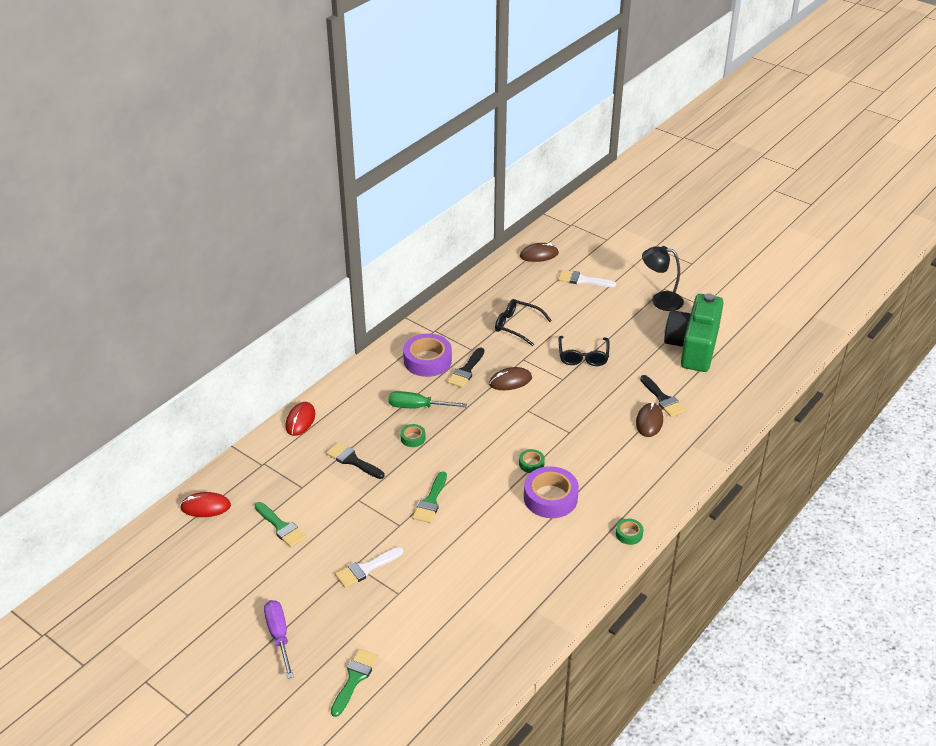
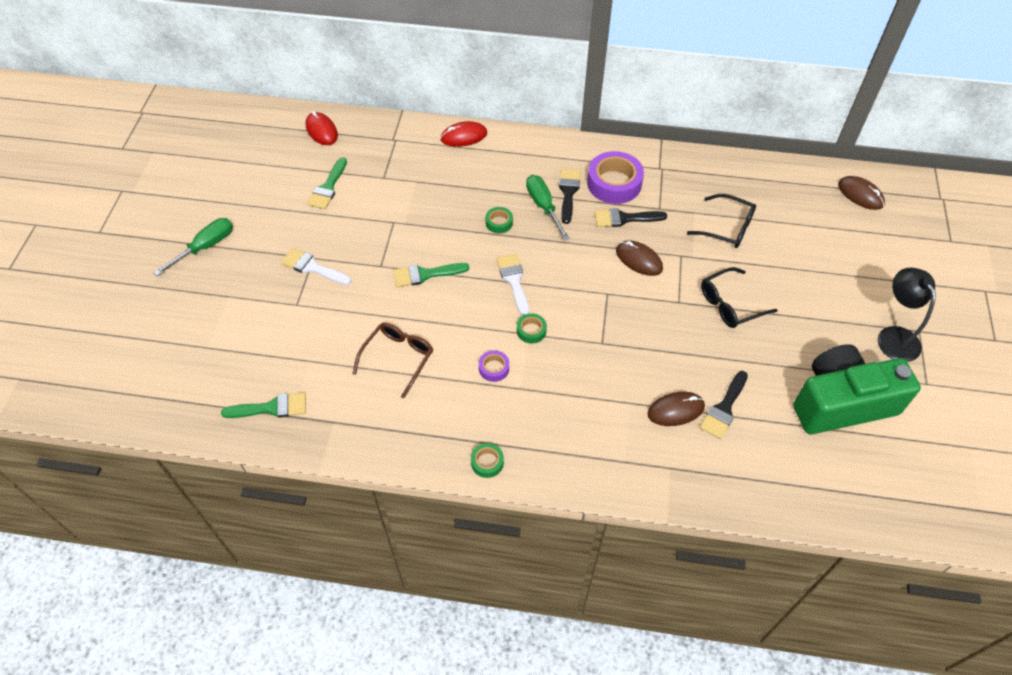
camera: 60 degrees right, 15 degrees up
(279, 636) = (205, 247): purple screwdriver -> green screwdriver
(352, 460) = (439, 195): black brush -> black brush (568, 192)
(354, 679) = (182, 320): green brush -> green brush (271, 408)
(501, 549) = (398, 358): none -> brown glasses
(517, 326) = (727, 228): black glasses -> black glasses turned 120 degrees clockwise
(550, 498) = (494, 368): purple tape -> purple tape, size x0.48
(582, 280) = (856, 249): white brush -> white brush (514, 281)

